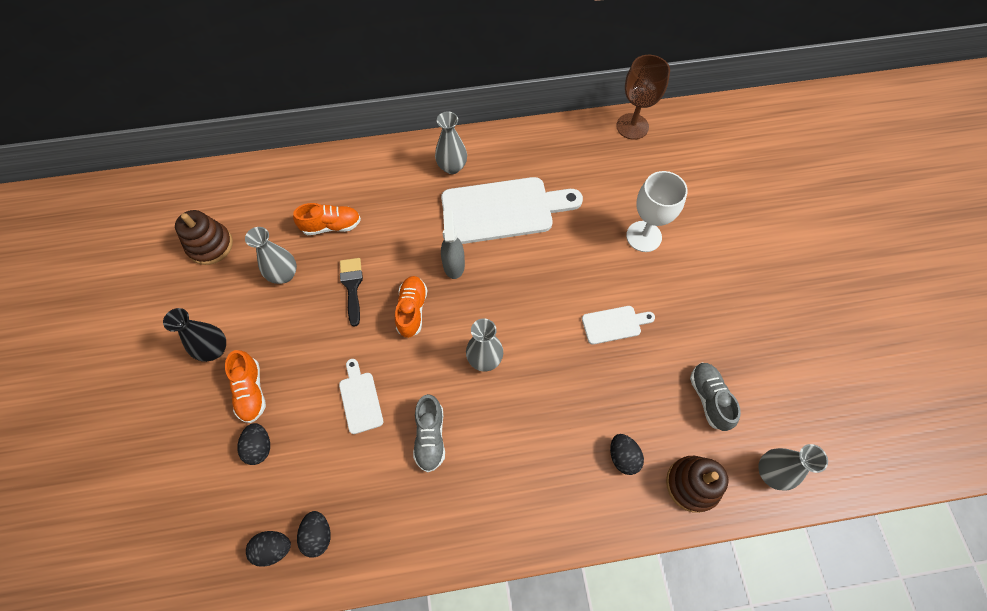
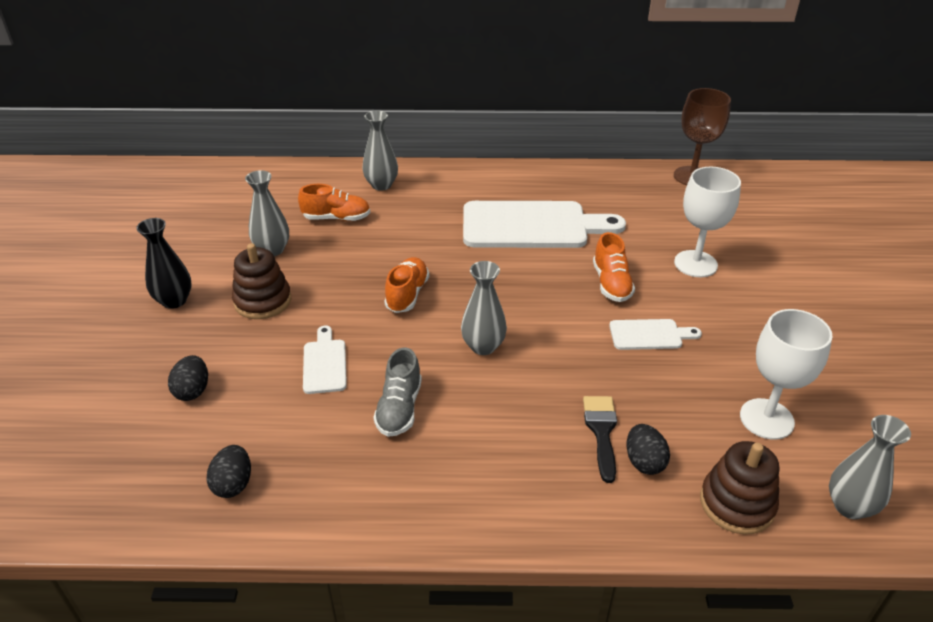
camera: 10 degrees right, 25 degrees down
(210, 245) = (202, 219): brown stacking toy -> brown stacking toy (263, 301)
(251, 391) = (201, 340): orange shoe -> orange shoe (611, 283)
(273, 548) = (174, 489): black egg -> none
(352, 286) = (344, 267): black brush -> black brush (601, 431)
(452, 167) = (481, 187): grey vase -> grey vase (381, 185)
(454, 264) = (465, 263): grey spray bottle -> none
(709, 398) = (766, 419): grey shoe -> white goblet

